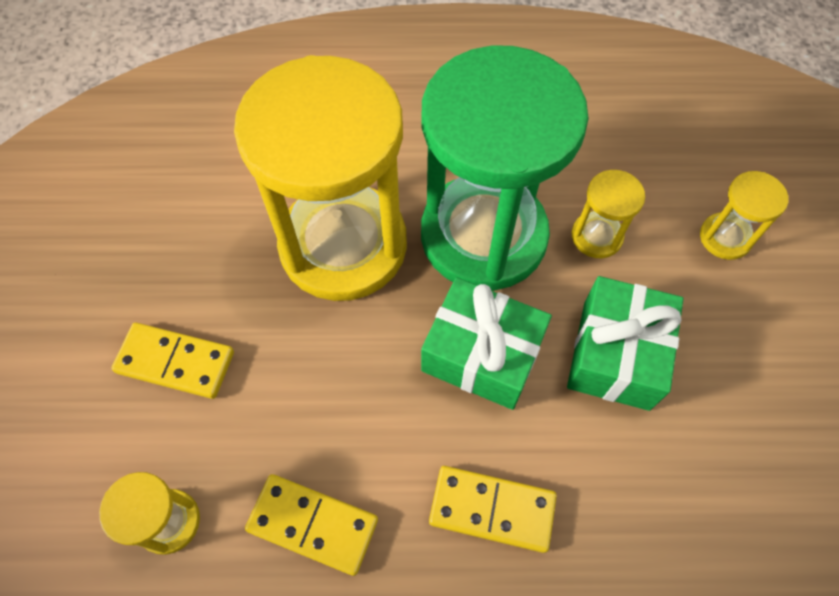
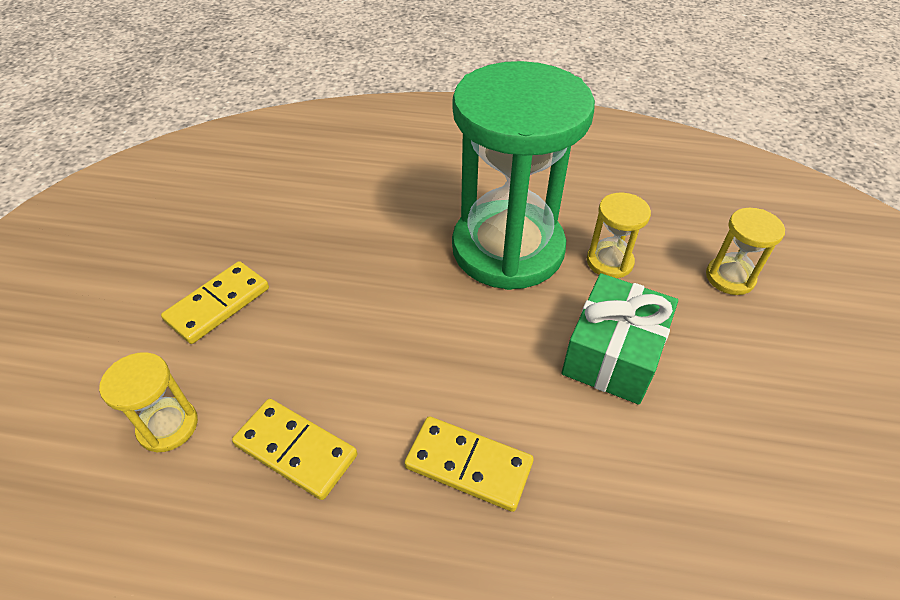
camera: 10 degrees right, 15 degrees down
(176, 362) = (218, 304): yellow domino -> yellow domino turned 75 degrees counterclockwise
(343, 245) = (385, 240): yellow hourglass -> none
(482, 355) = (487, 336): green gift -> none

